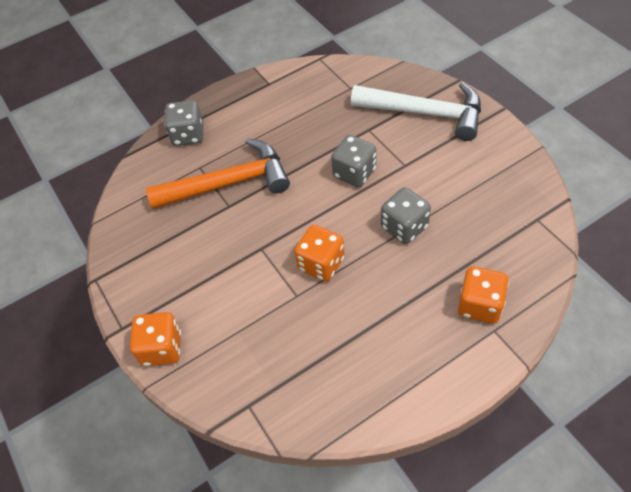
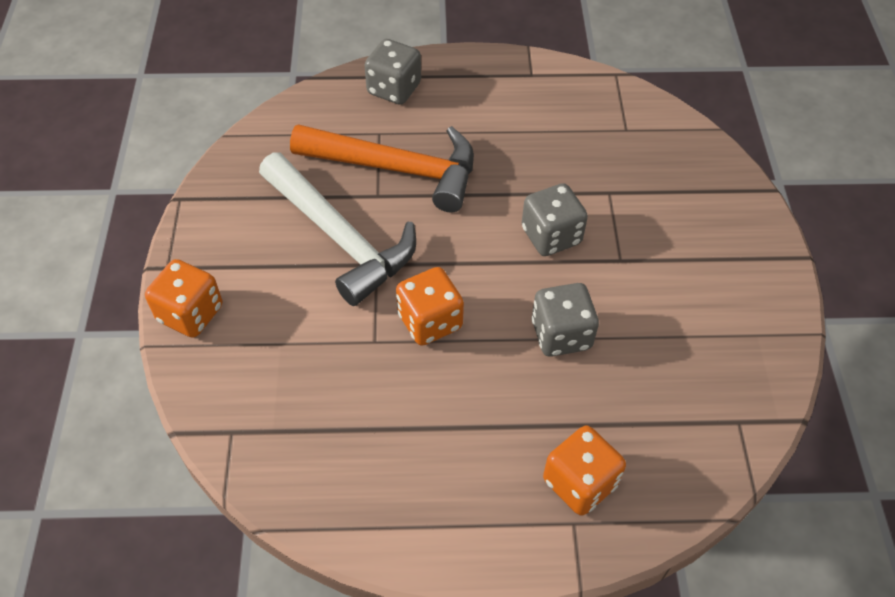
camera: 25 degrees right, 0 degrees up
(425, 113) = (696, 209): white hammer -> white hammer (339, 237)

